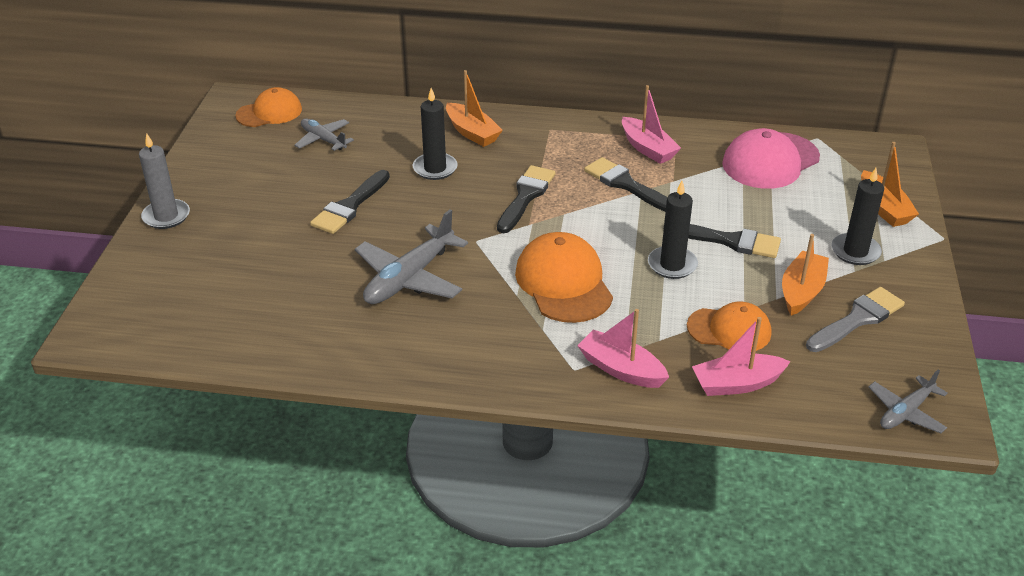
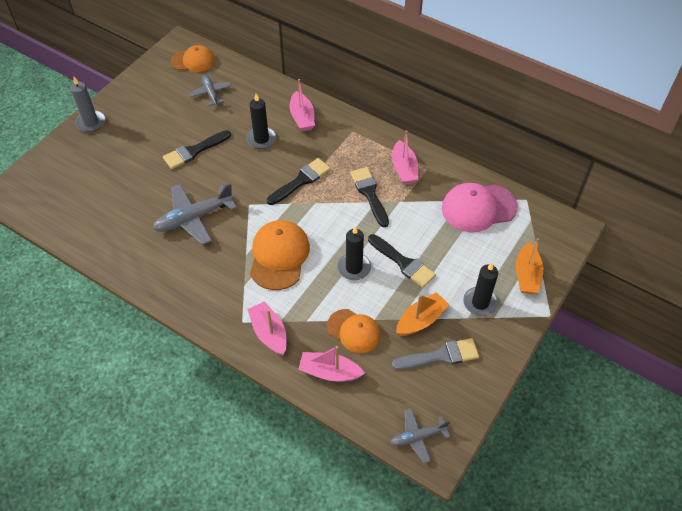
camera: 25 degrees right, 15 degrees up
(472, 132) = (302, 117): orange boat -> pink boat

